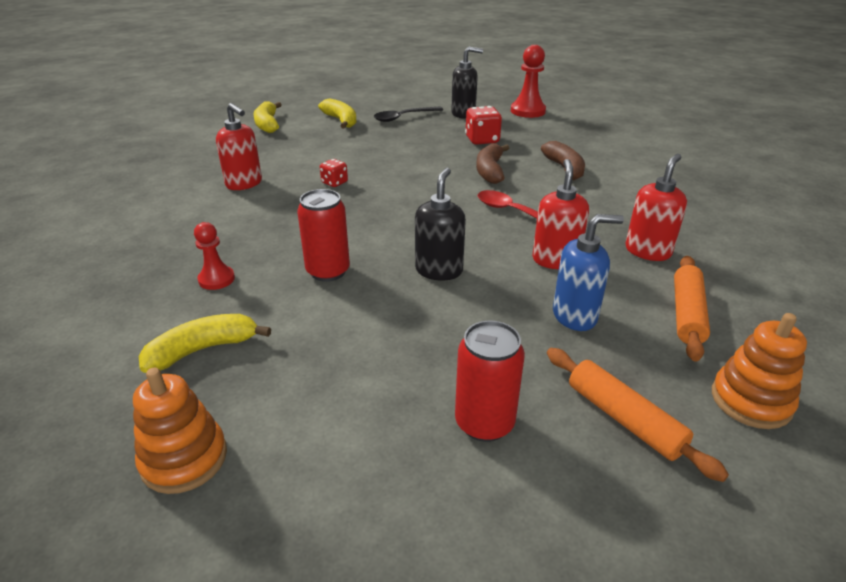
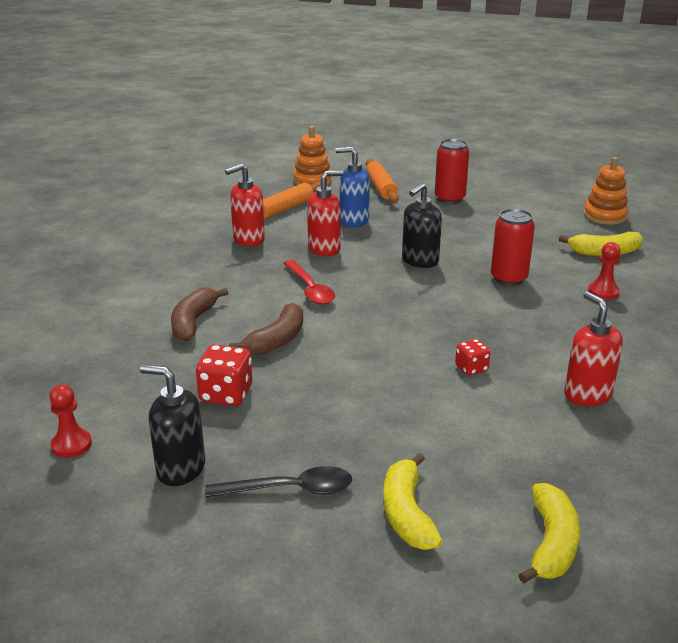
camera: 155 degrees left, 5 degrees down
(528, 111) = (71, 445): red pawn -> red pawn, size x0.61
(555, 260) = (324, 249): red soap dispenser -> red soap dispenser turned 150 degrees counterclockwise

